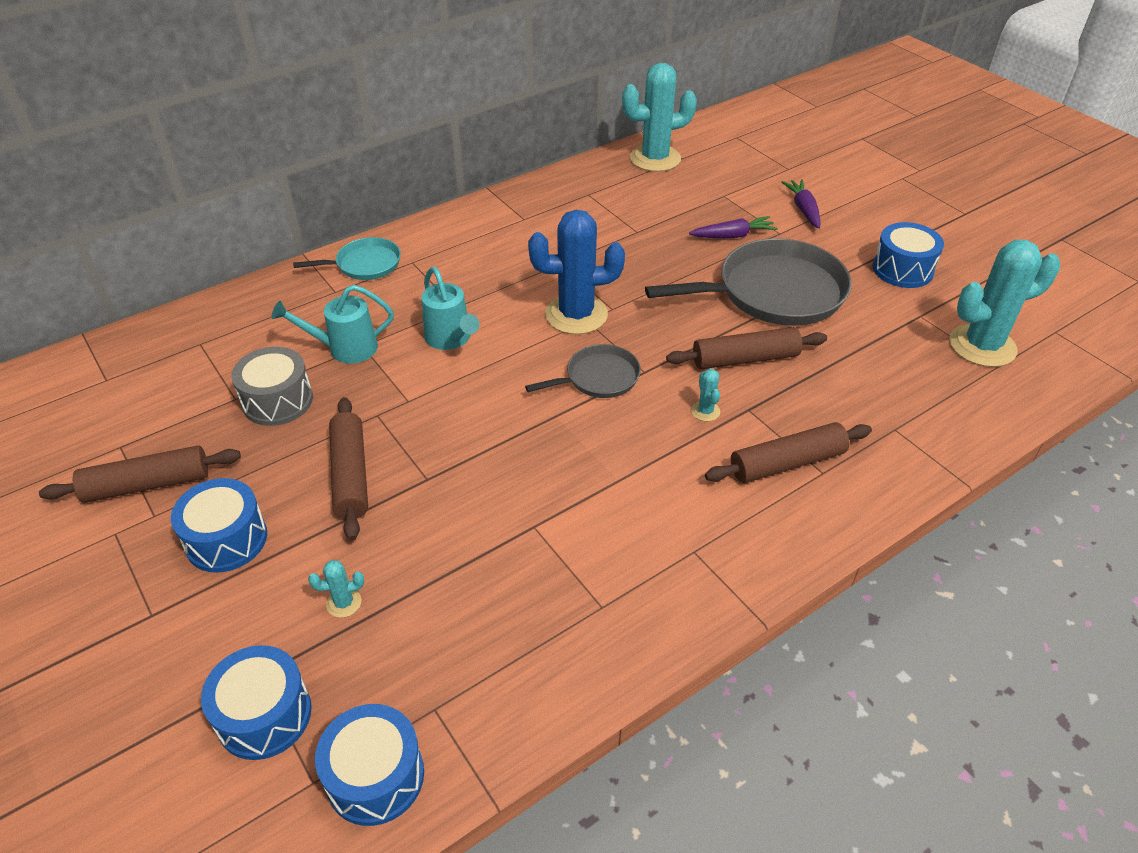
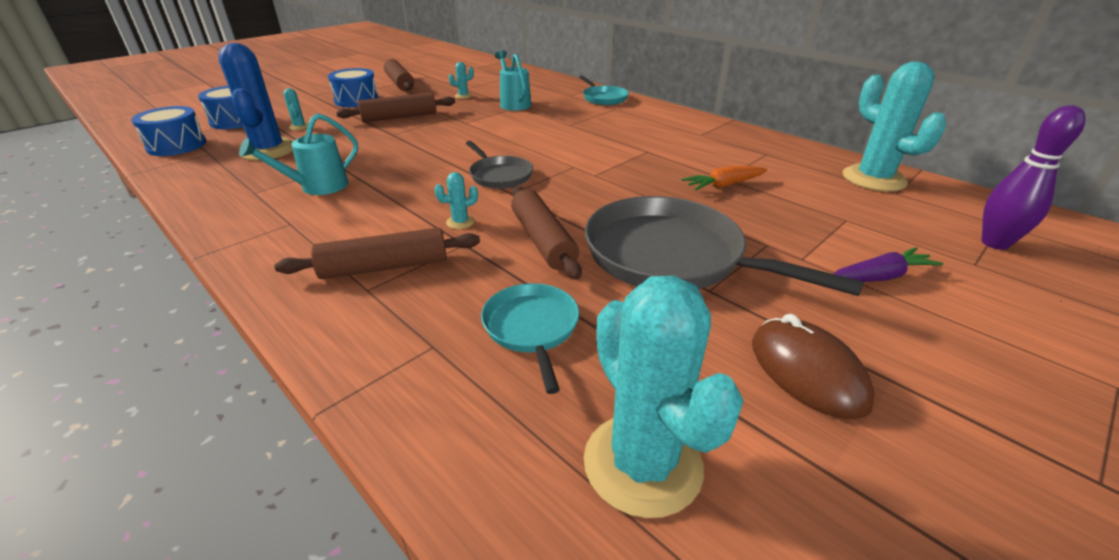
camera: 80 degrees right, 10 degrees down
(277, 401) = (463, 96): grey drum -> turquoise cactus
(450, 339) = (532, 126): turquoise watering can -> turquoise watering can (317, 187)
(576, 315) = (579, 162): blue cactus -> blue cactus (268, 150)
(653, 236) = (723, 185): none -> orange carrot
(733, 236) = (765, 228): purple carrot -> none
(763, 151) = (994, 243): none -> purple bowling pin
(774, 292) = (671, 256): grey pan -> grey pan turned 150 degrees clockwise
(787, 463) = (385, 267): brown rolling pin -> brown rolling pin turned 75 degrees counterclockwise
(870, 376) = (532, 328): none -> turquoise pan
(902, 269) = (807, 372): blue drum -> brown mouse

